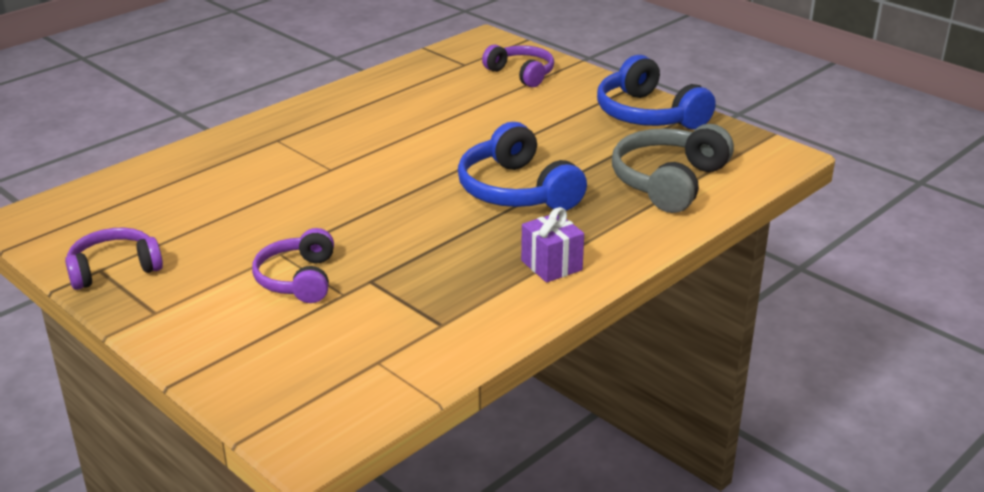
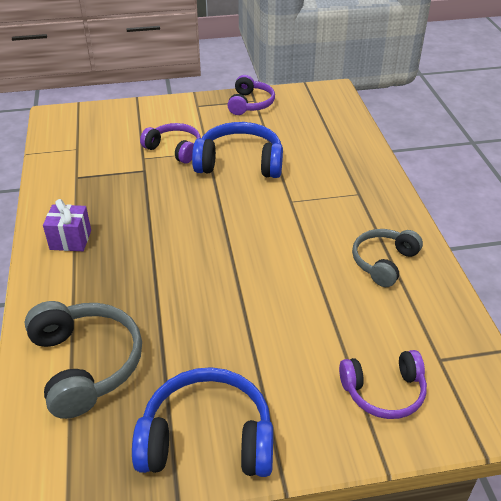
camera: 125 degrees right, 10 degrees up
(377, 104) = (383, 262): none -> grey headphones
(517, 191) = (170, 270): blue headphones -> blue headphones (240, 163)

